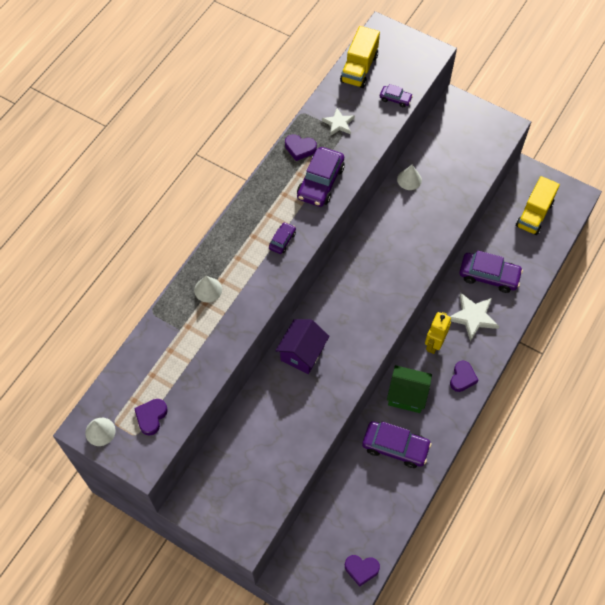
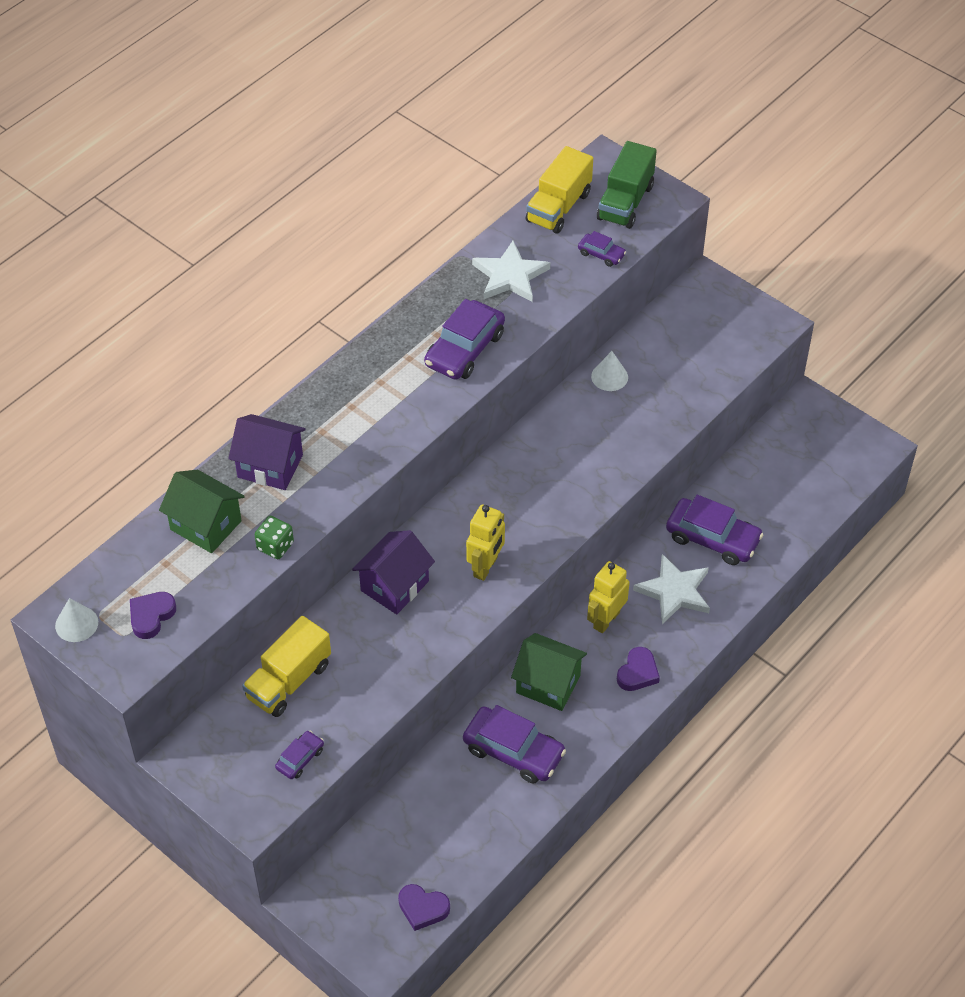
camera: 10 degrees right, 10 degrees down
(174, 341) = (206, 525): none -> green house
(208, 290) = (270, 466): white cone -> purple house
(225, 350) = (275, 546): none -> green dice
(282, 240) = (391, 417): purple car -> purple car (300, 759)
(300, 148) = (446, 301): purple heart -> none
(338, 123) = (510, 276): white star -> white star, size x1.60
(359, 330) = (486, 567): none -> yellow robot
(402, 59) = (625, 202): none -> green truck
(534, 214) = (803, 463): yellow truck -> yellow truck (288, 681)

